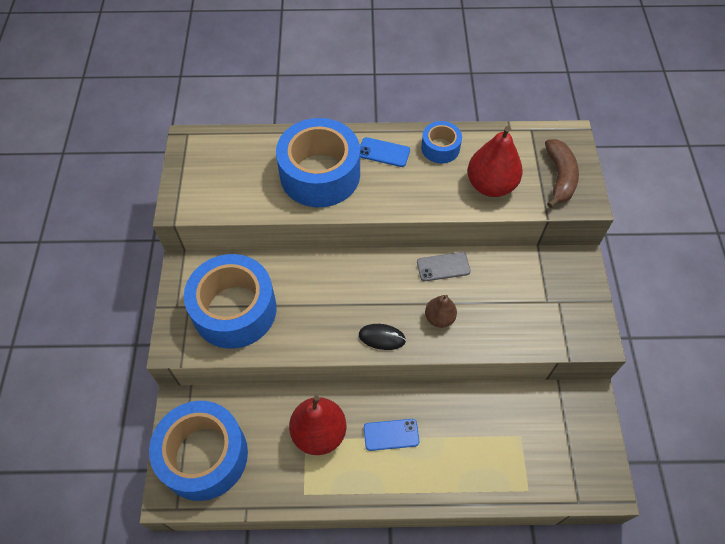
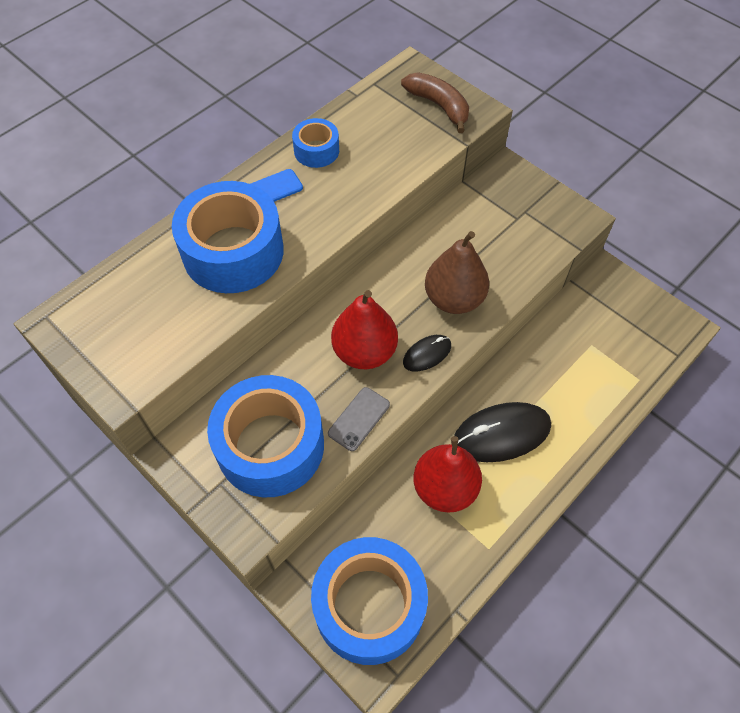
camera: 45 degrees left, 0 degrees up
(391, 435) = (501, 434): blue phone -> black mouse
(439, 318) = (454, 299): brown pear -> brown pear, size x1.75
(443, 267) = (410, 256): grey phone -> grey phone (359, 419)
(490, 185) = (393, 151): red pear -> red pear (364, 352)

